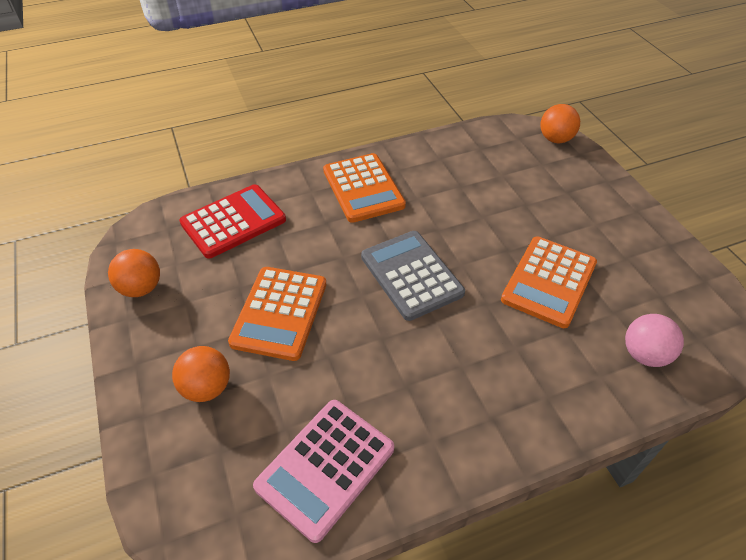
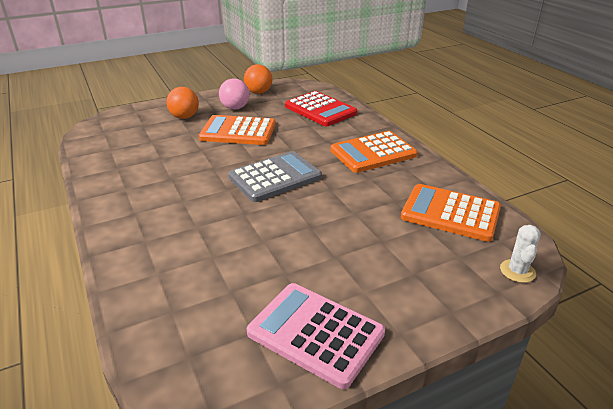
camera: 85 degrees right, 15 degrees down
(325, 467) = (121, 154): pink calculator -> pink calculator (315, 333)
(549, 281) = (271, 249): orange calculator -> orange calculator (450, 213)
(555, 139) = (517, 271): orange ball -> white cactus
(644, 354) = (176, 306): pink ball -> pink ball (235, 108)

